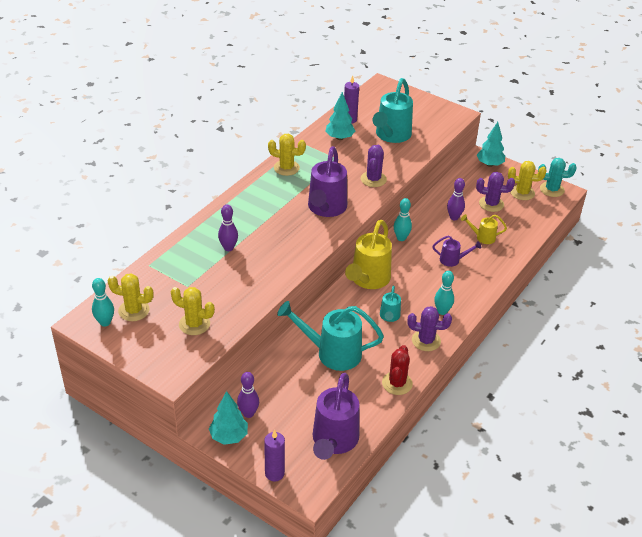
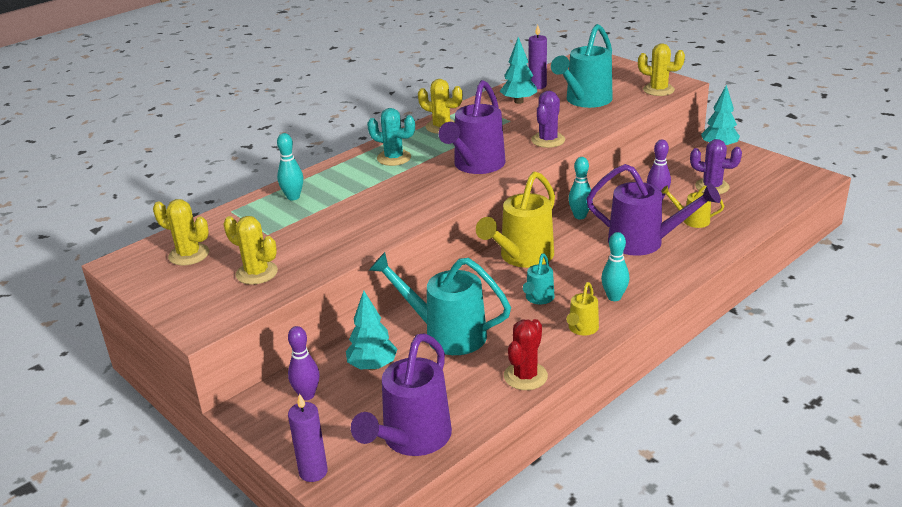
camera: 15 degrees right, 10 degrees down
(105, 322) = (147, 265): turquoise bowling pin -> turquoise bowling pin (293, 197)
(228, 248) = (336, 199): purple bowling pin -> none
(229, 436) = (269, 420): turquoise tree -> turquoise tree (372, 366)
(426, 341) = (582, 329): purple cactus -> yellow watering can
(452, 260) = (644, 242): purple watering can -> purple watering can, size x1.99
(522, 193) = (757, 177): yellow cactus -> yellow cactus (658, 90)
(552, 189) = (800, 175): turquoise cactus -> turquoise cactus (394, 158)

